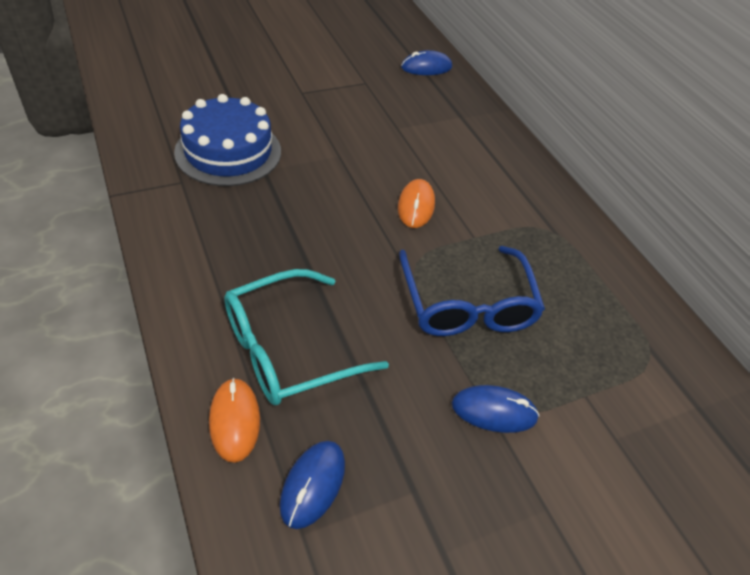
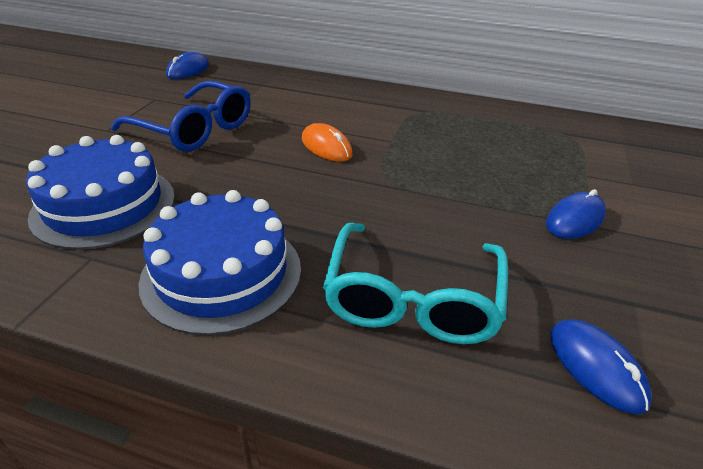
camera: 45 degrees left, 10 degrees down
(222, 244) = (222, 273): none -> blue cake
(234, 421) = (475, 388): orange mouse -> none
(467, 304) = (456, 177): blue glasses -> blue glasses (194, 129)

